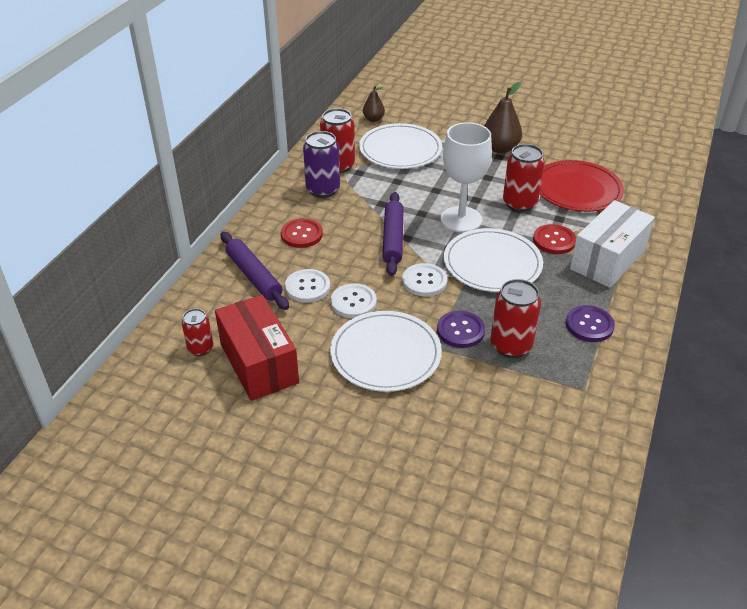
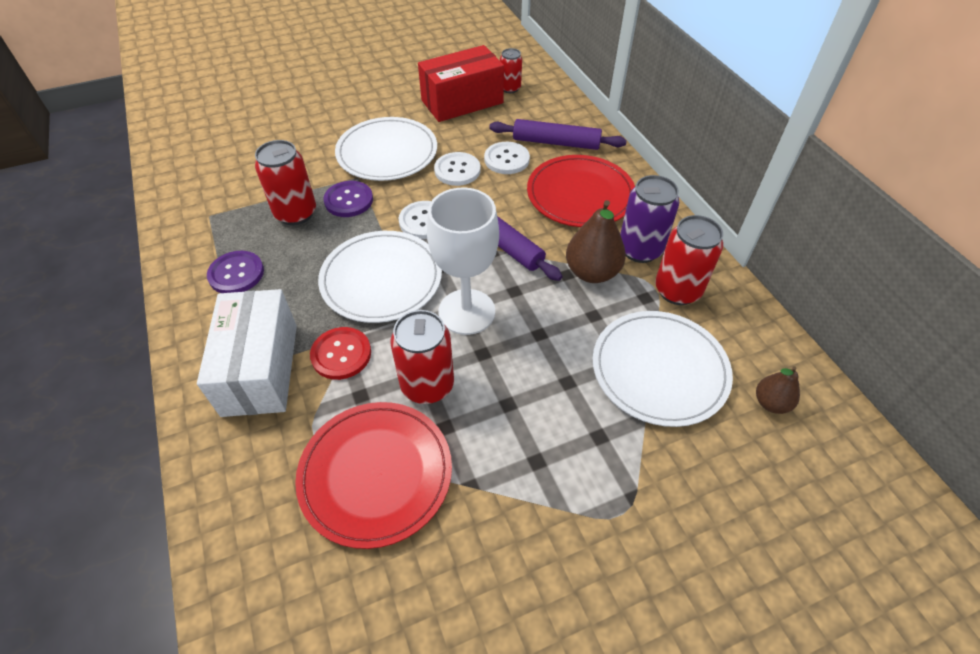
camera: 135 degrees right, 10 degrees up
(259, 363) = (462, 102): red box -> red box turned 45 degrees counterclockwise
(301, 234) = (580, 194): red button -> red plate
(500, 148) = (554, 483): brown pear -> brown pear (592, 272)

